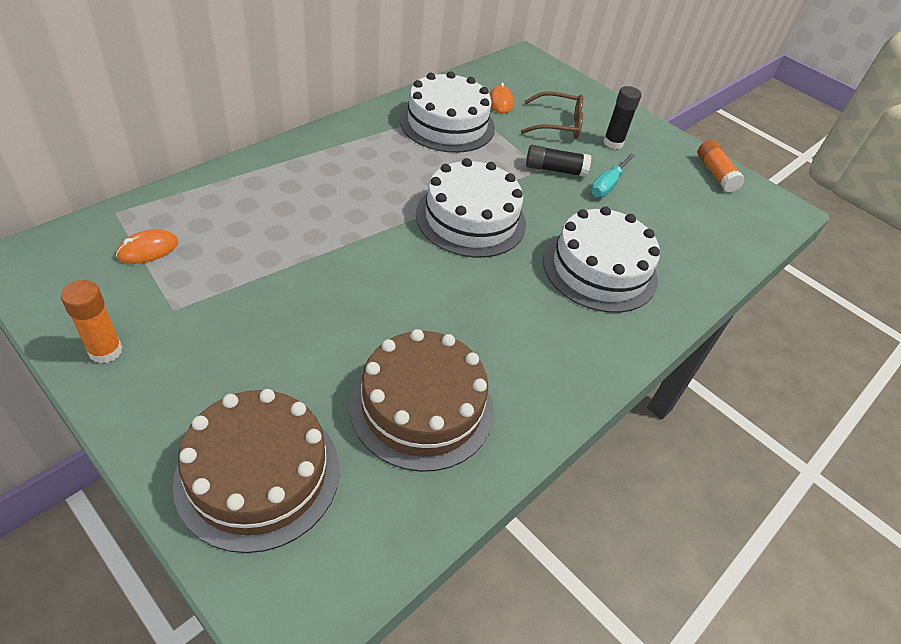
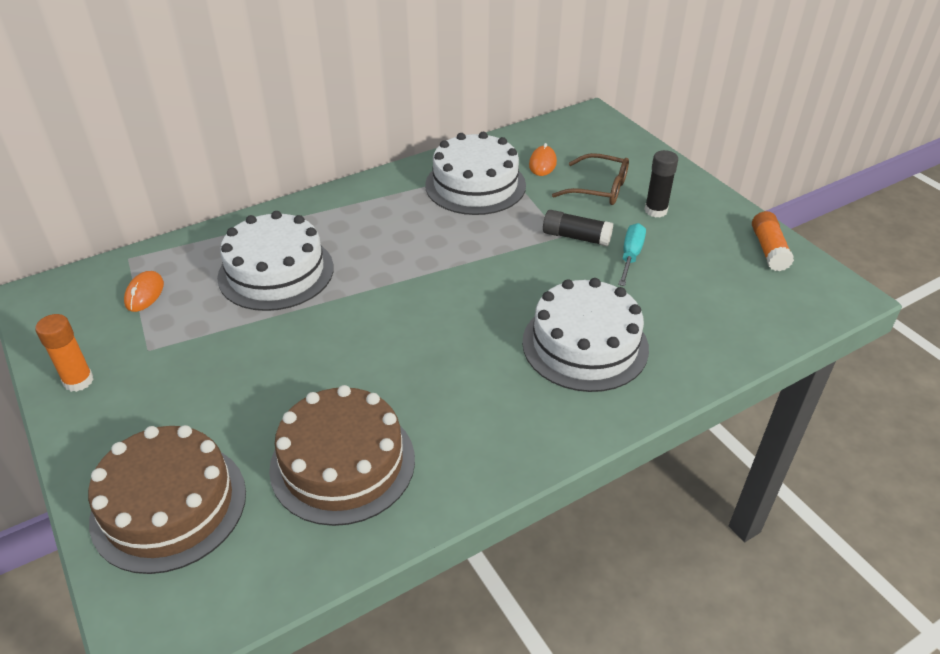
camera: 20 degrees right, 5 degrees down
(148, 249) = (144, 294): orange mouse -> orange mouse turned 60 degrees counterclockwise
(471, 219) = (463, 283): white cake -> white cake (276, 272)
(607, 185) = (630, 256): turquoise screwdriver -> turquoise screwdriver turned 150 degrees clockwise

